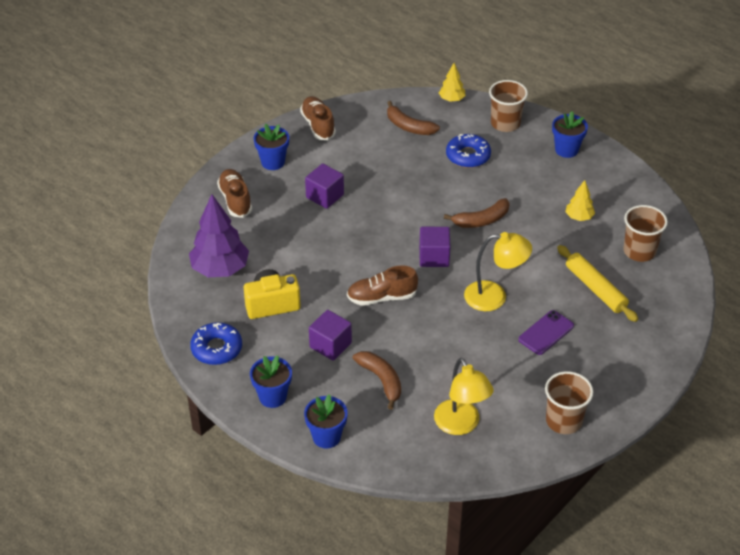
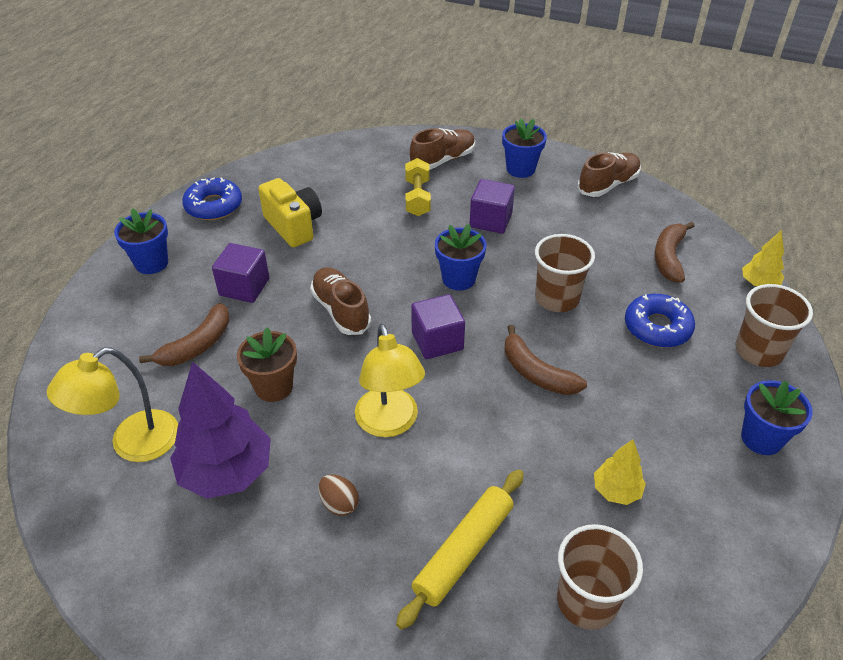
camera: 70 degrees right, 0 degrees up
(220, 269) = (332, 178): purple tree -> purple tree (226, 472)
(276, 227) = (417, 198): none -> yellow dumbbell
(326, 437) = (96, 321): blue flower pot -> blue flower pot (458, 279)
(440, 346) = (274, 387): none -> brown flower pot
(546, 333) = (339, 504): purple phone -> brown egg
(564, 421) = (159, 570): brown cup -> brown cup (557, 298)

